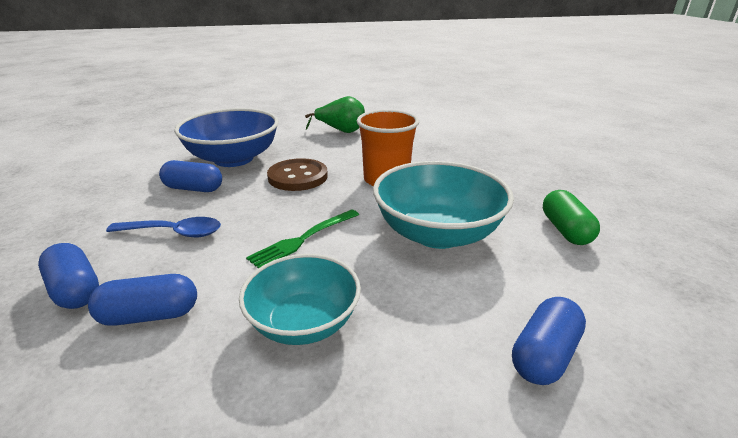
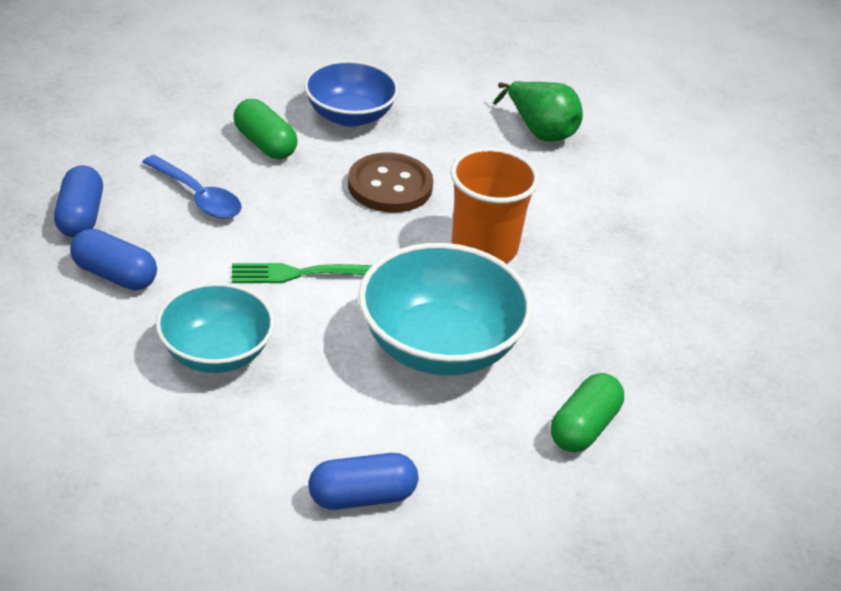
camera: 35 degrees right, 10 degrees up
(194, 189) = (265, 144): blue capsule -> green capsule
(233, 159) = (349, 116): blue bowl -> blue bowl, size x0.66

